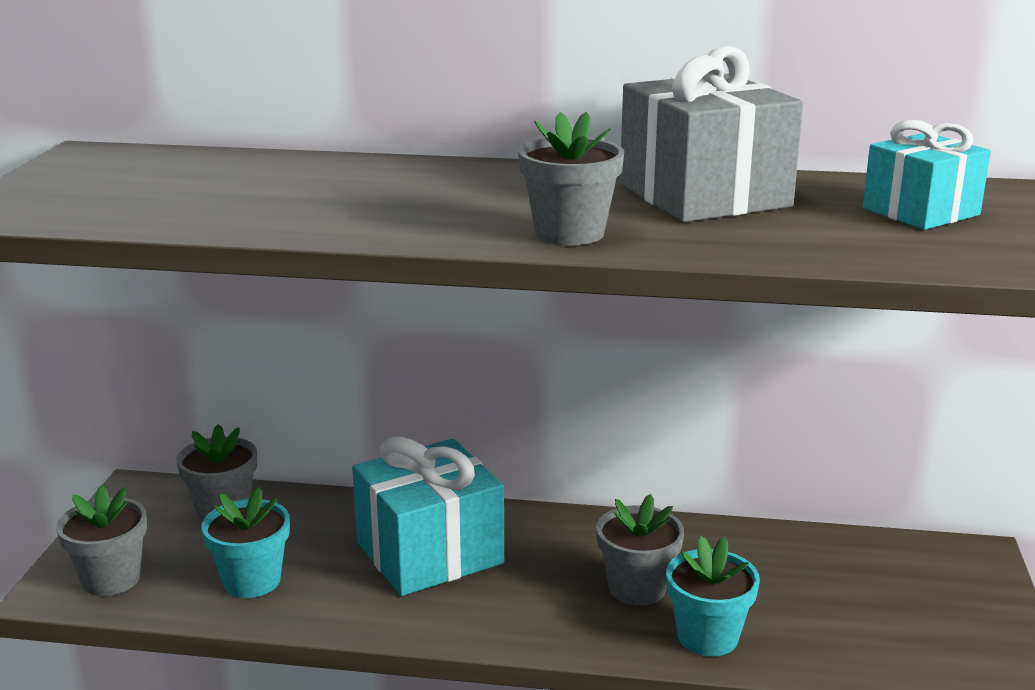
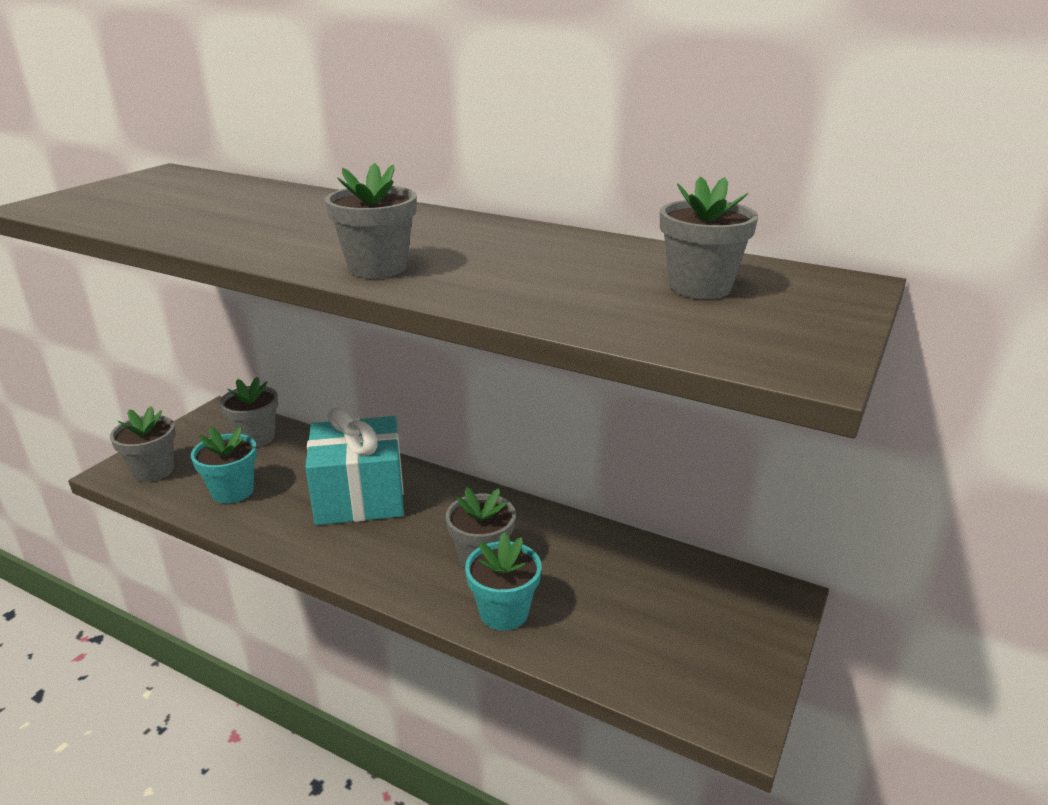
camera: 20 degrees right, 5 degrees up
(703, 196) = (531, 250): grey gift -> none
(921, 212) = (699, 287): turquoise gift -> grey flower pot

